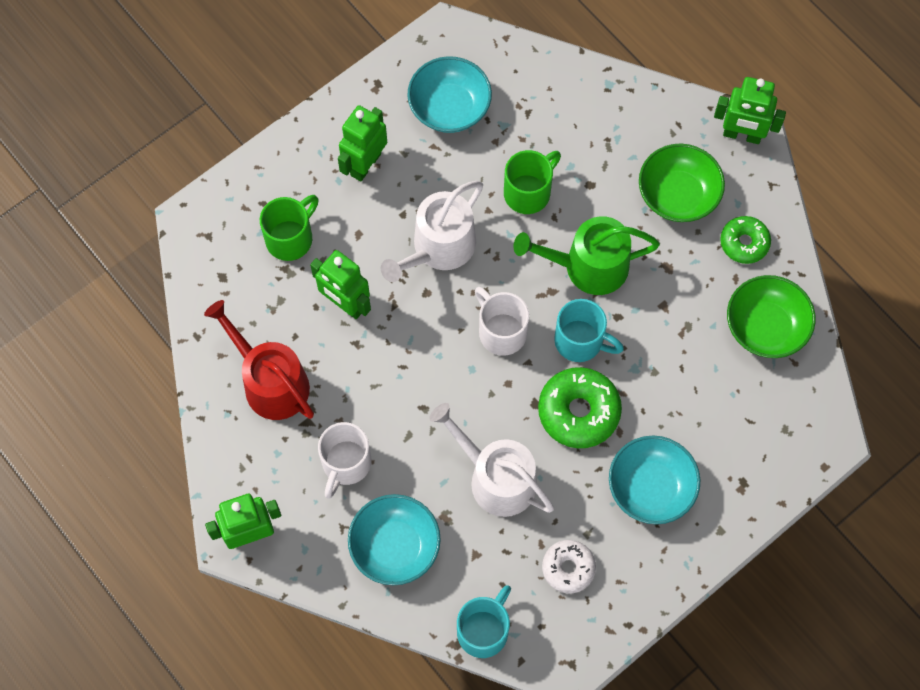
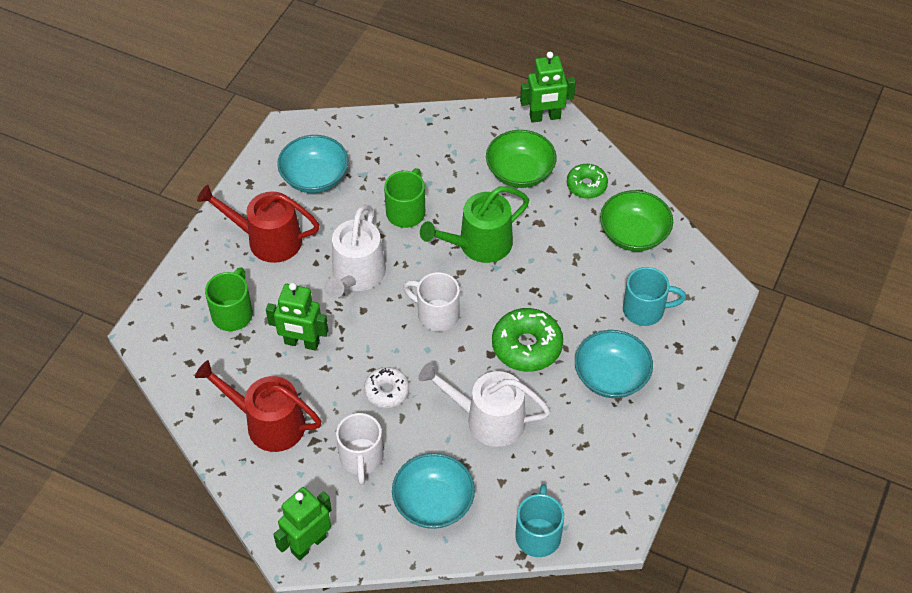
camera: 25 degrees left, 15 degrees down
(365, 164) = (267, 239): green robot -> red watering can
(568, 568) = (580, 460): white donut -> white donut (386, 391)
(580, 341) = (501, 297): turquoise mug -> turquoise mug (645, 310)

